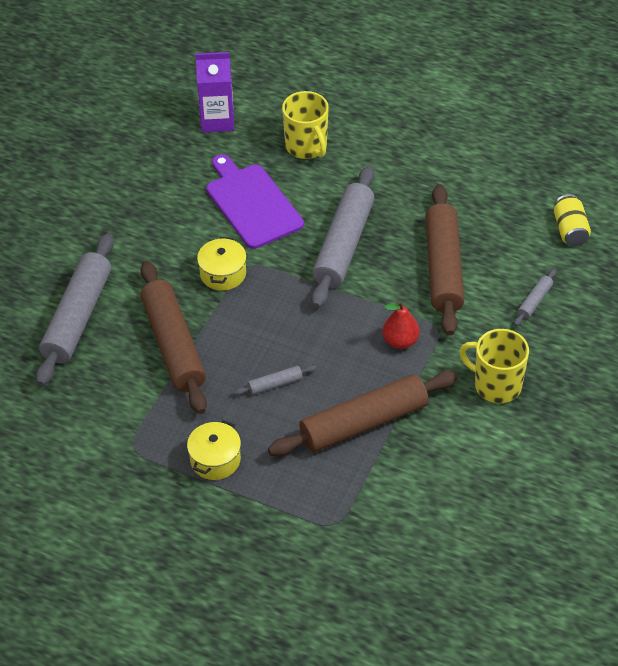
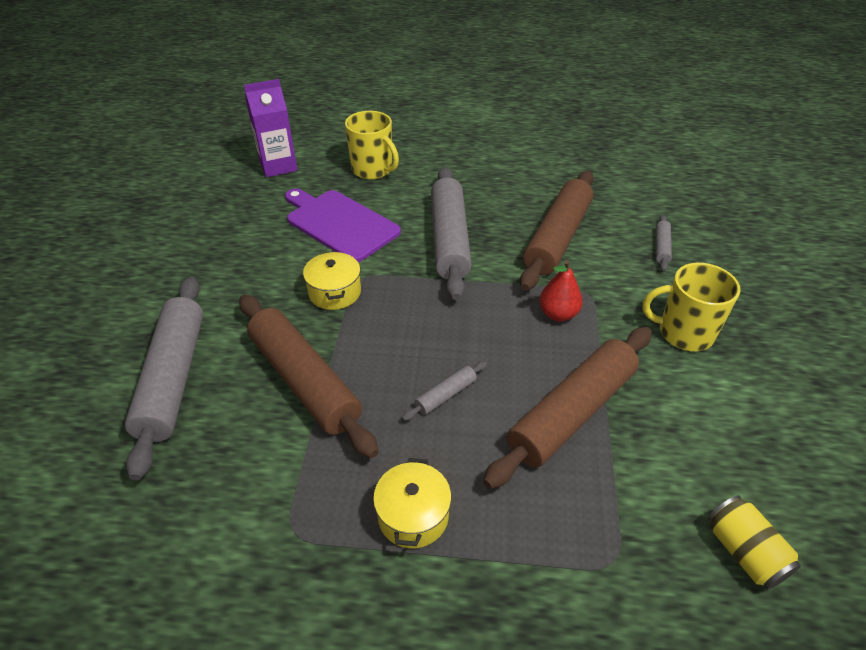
camera: 20 degrees left, 5 degrees down
(443, 268) = (557, 238): brown rolling pin -> brown rolling pin turned 45 degrees clockwise
(570, 230) = (647, 185): yellow can -> yellow can (744, 552)

